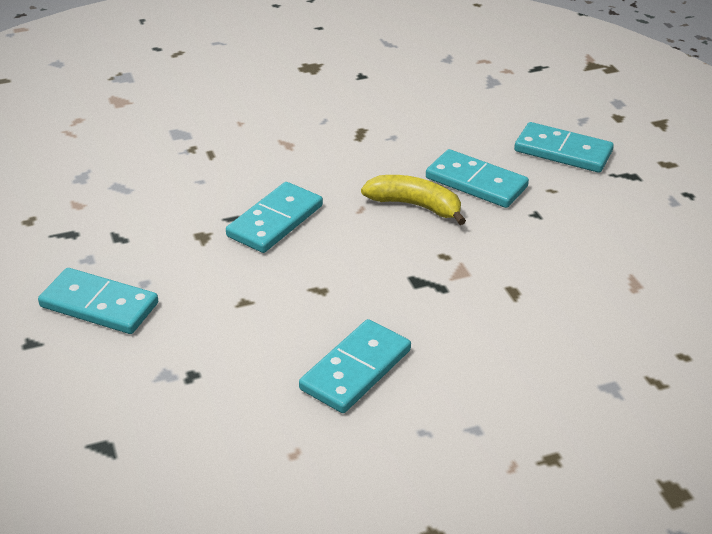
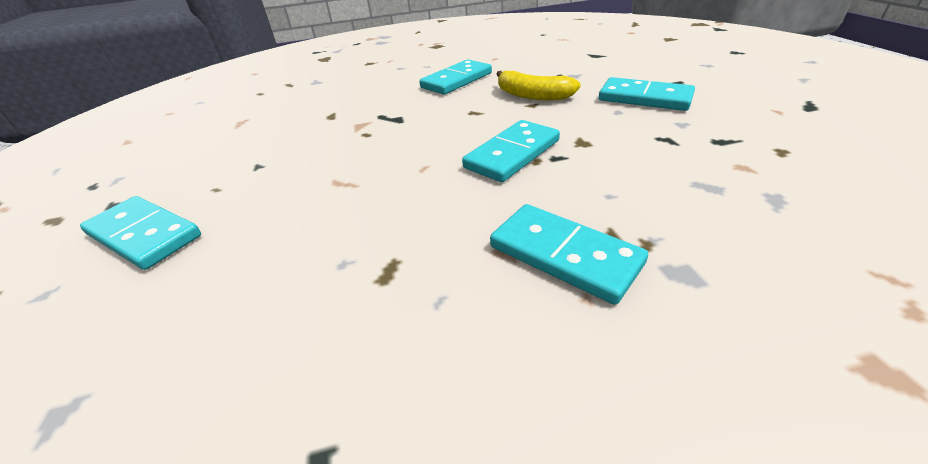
camera: 170 degrees left, 0 degrees up
(415, 205) = (367, 170): yellow banana -> yellow banana (533, 96)
(476, 182) = (285, 194): turquoise domino -> turquoise domino (564, 255)

